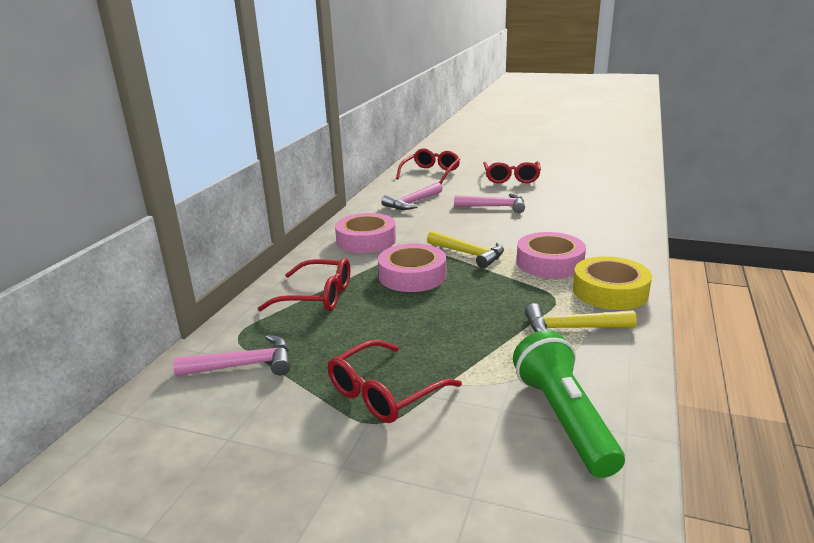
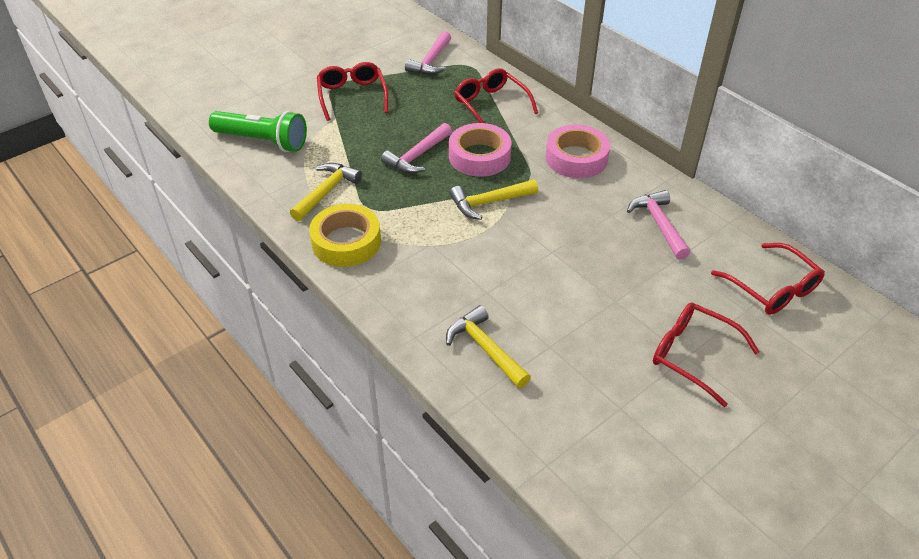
camera: 120 degrees right, 20 degrees up
(317, 296) = (491, 105): red glasses -> red glasses turned 105 degrees clockwise
(495, 207) = (593, 280): pink hammer -> pink hammer (417, 156)
(549, 263) = (424, 239): pink tape -> none
(603, 217) = (485, 348): none -> yellow hammer

